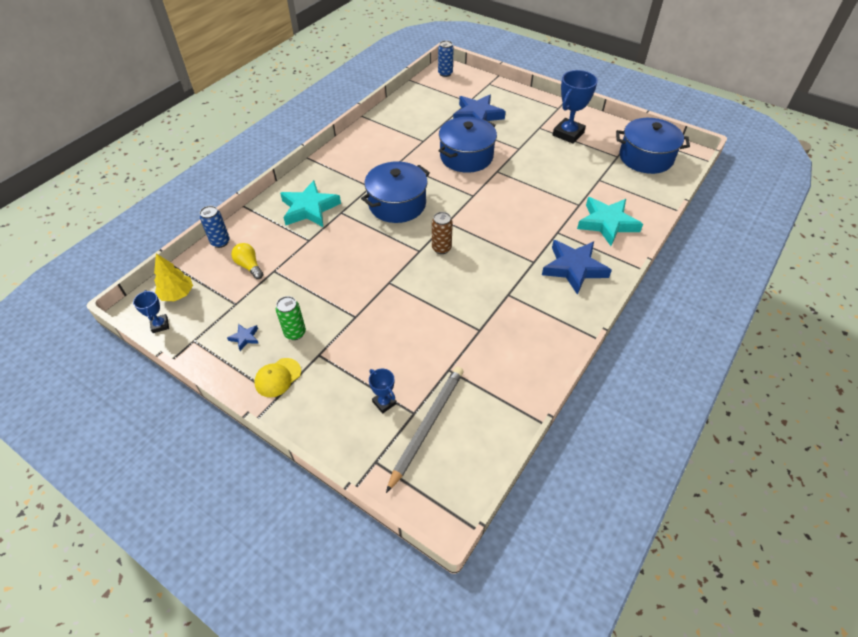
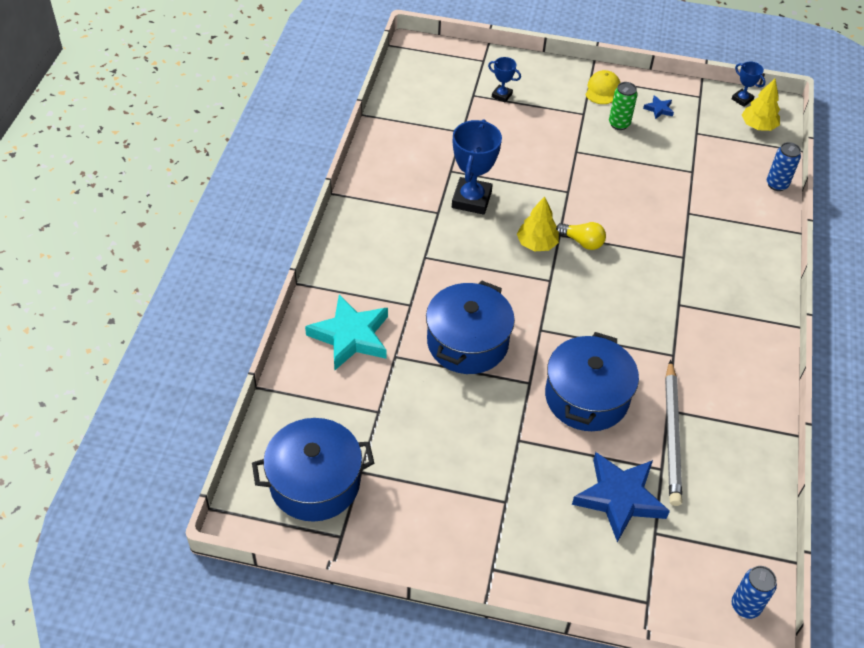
camera: 155 degrees right, 0 degrees up
(249, 266) = (720, 169): yellow light bulb -> yellow light bulb (582, 242)
(309, 208) = (724, 251): turquoise star -> none
(397, 204) = (626, 287): blue pot -> blue pot (467, 342)
(427, 426) = (457, 89): grey pencil -> grey pencil (671, 435)
(441, 248) = (536, 244): brown can -> yellow tree
(568, 134) = (453, 500): blue trophy -> blue trophy (471, 200)
(574, 268) = (376, 261): blue star -> none

